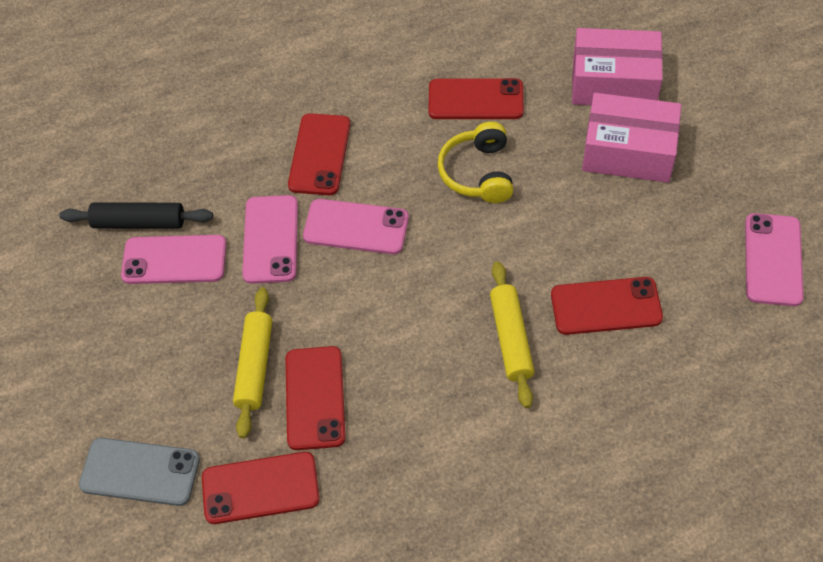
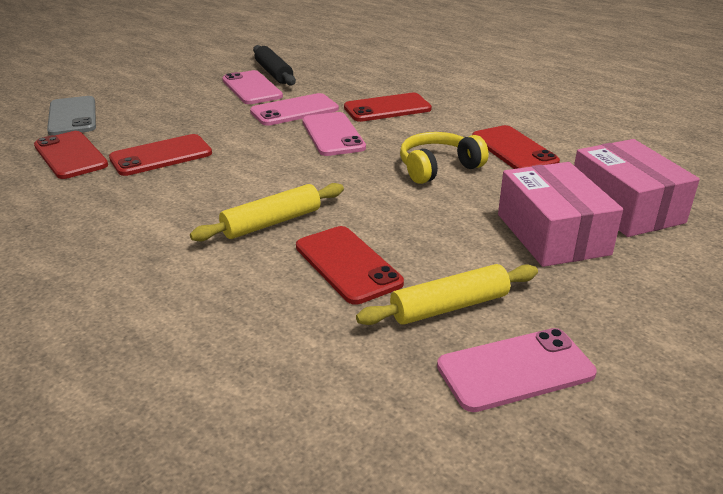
camera: 60 degrees right, 25 degrees down
(255, 366) = (178, 130): yellow rolling pin -> yellow rolling pin (449, 306)

